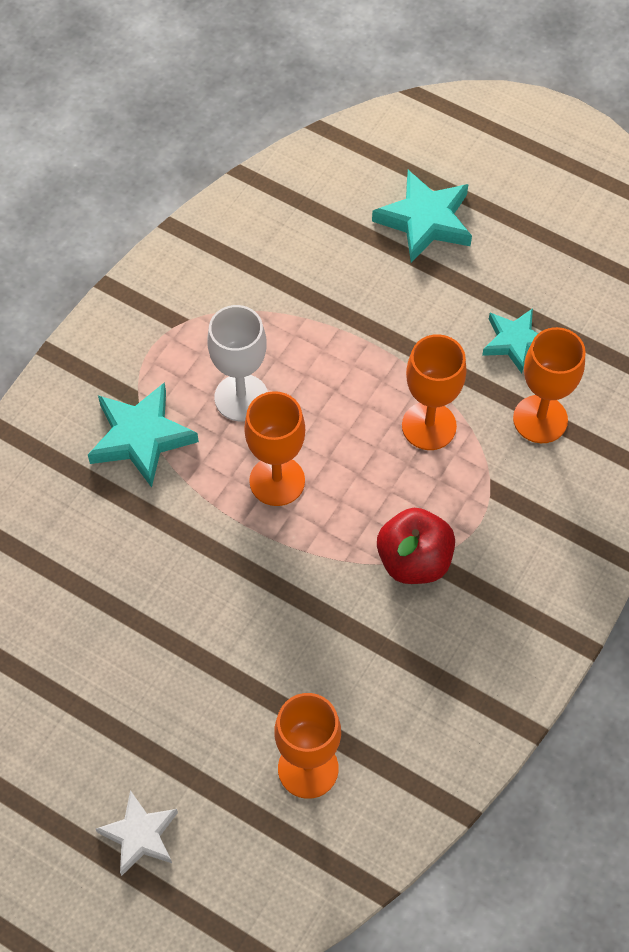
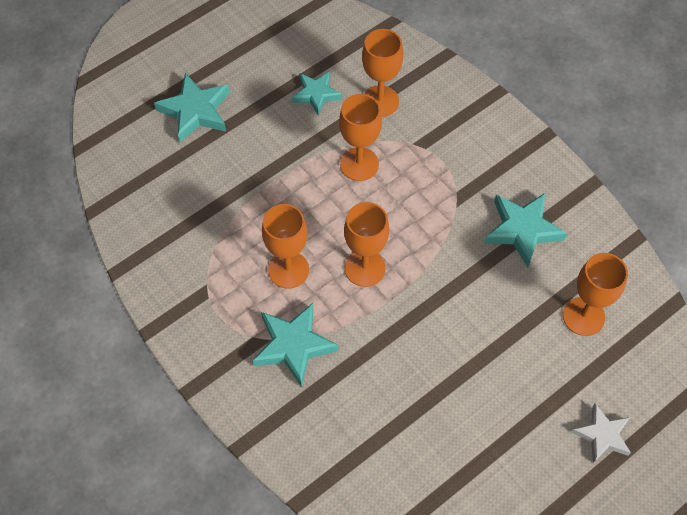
camera: 70 degrees left, 0 degrees up
(241, 397) = (288, 270): white goblet -> orange goblet
(412, 654) = (522, 230): none -> turquoise star
(414, 560) = (456, 206): red apple -> none

